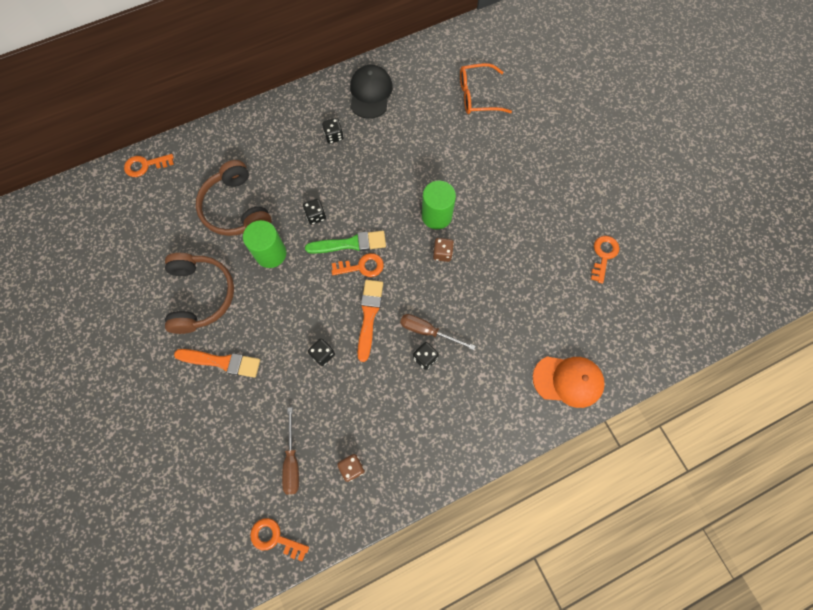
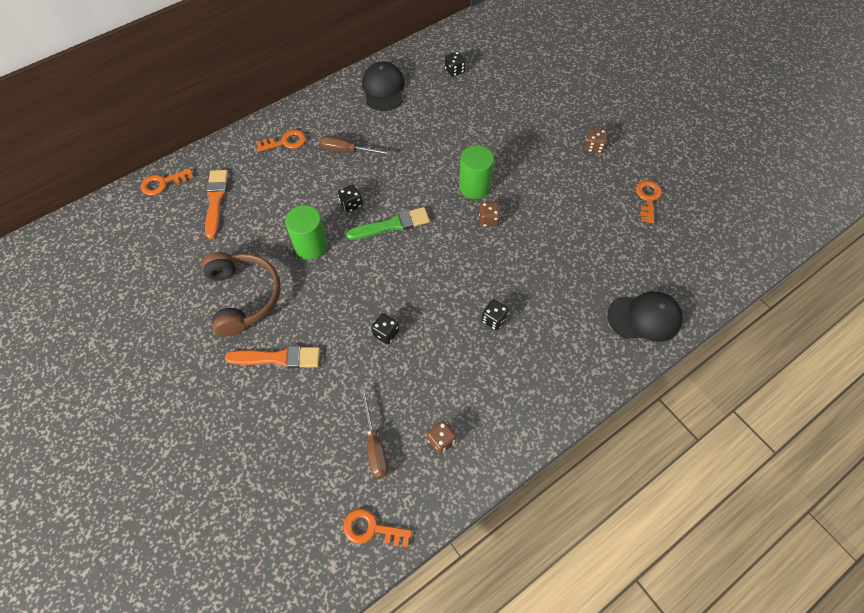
camera: 10 degrees left, 10 degrees down
(236, 208) = (266, 209): brown headphones -> none
(334, 136) = (355, 131): black dice -> black dice (454, 71)
(362, 266) = (409, 244): orange key -> orange key (285, 142)
(369, 316) = (426, 288): orange brush -> orange brush (216, 200)
(428, 331) = (490, 294): brown screwdriver -> brown screwdriver (347, 150)
(477, 96) = (489, 78): orange glasses -> none
(564, 190) = (594, 147): none -> brown dice
(568, 381) = (644, 318): orange cap -> black cap

